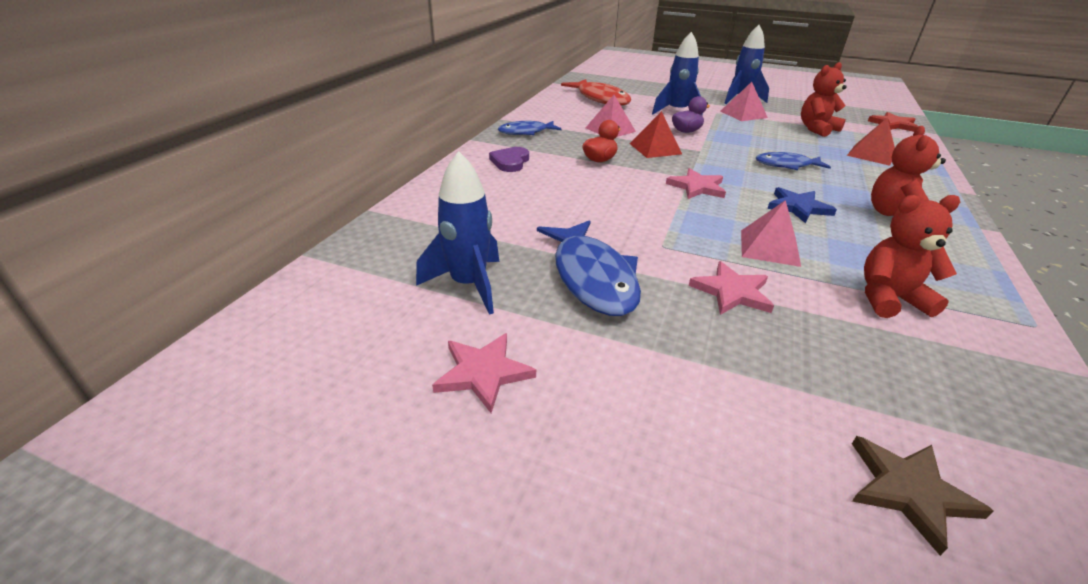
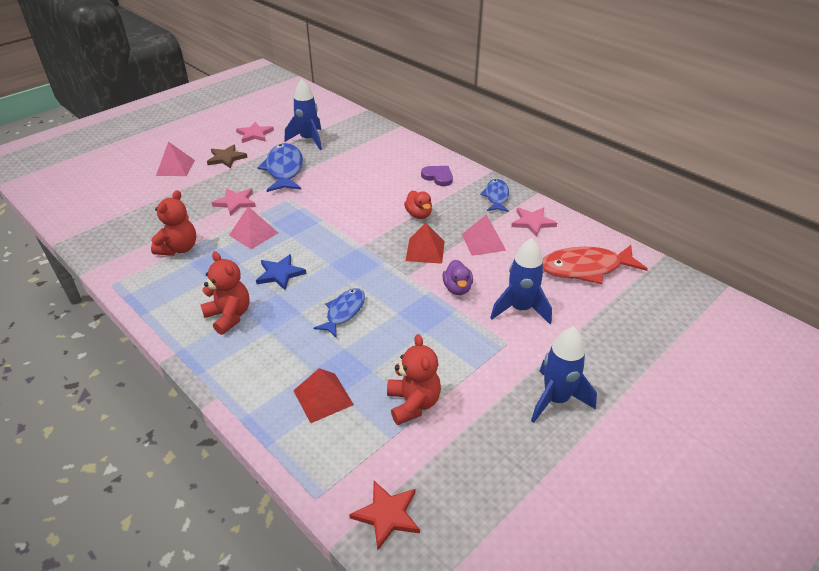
camera: 115 degrees right, 5 degrees up
(592, 277) = (284, 169): blue fish -> blue fish turned 75 degrees clockwise
(697, 187) = (343, 241): pink star -> pink star (532, 222)
(743, 114) = (493, 365): pink pyramid -> pink pyramid (175, 167)
(909, 491) = (124, 191): brown star -> brown star (226, 158)

